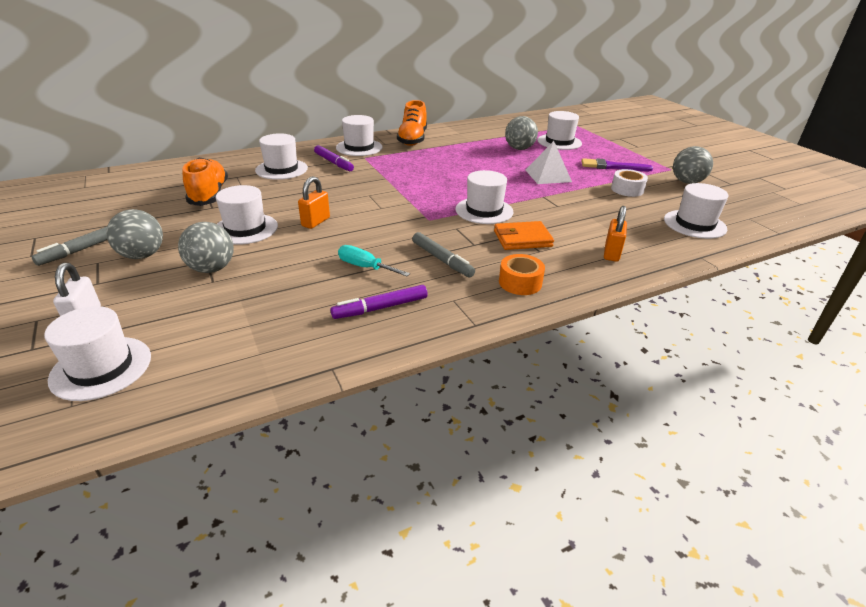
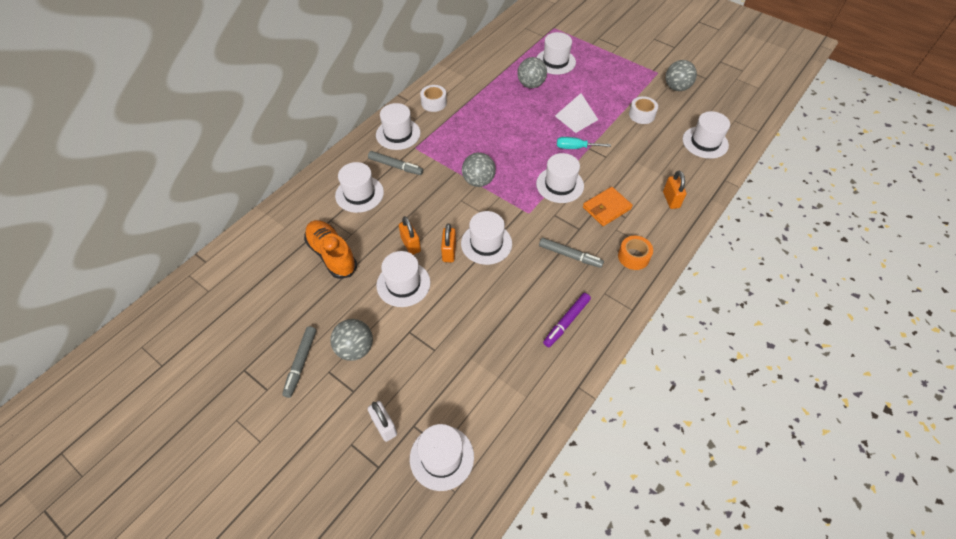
camera: 25 degrees left, 20 degrees up
(212, 269) = (421, 338): grey ball -> grey ball (478, 181)
(286, 208) = (411, 245): none -> orange padlock
(334, 163) = (395, 166): purple marker -> grey marker
(360, 227) = (486, 243): none -> white hat
(365, 267) = (525, 287): turquoise screwdriver -> turquoise screwdriver (575, 147)
(412, 139) = (434, 103): orange shoe -> white tape
(612, 166) = (615, 85): purple brush -> none

